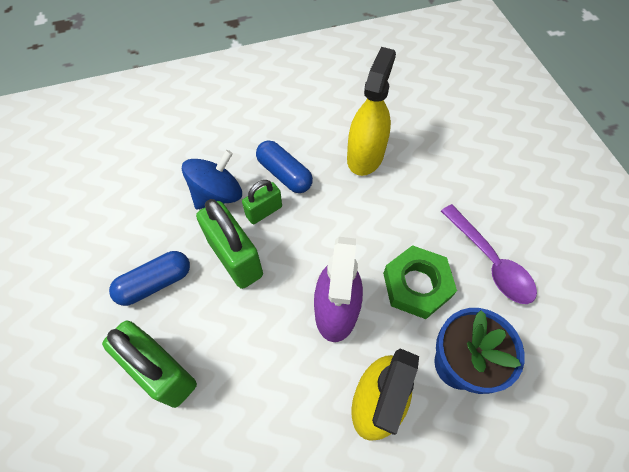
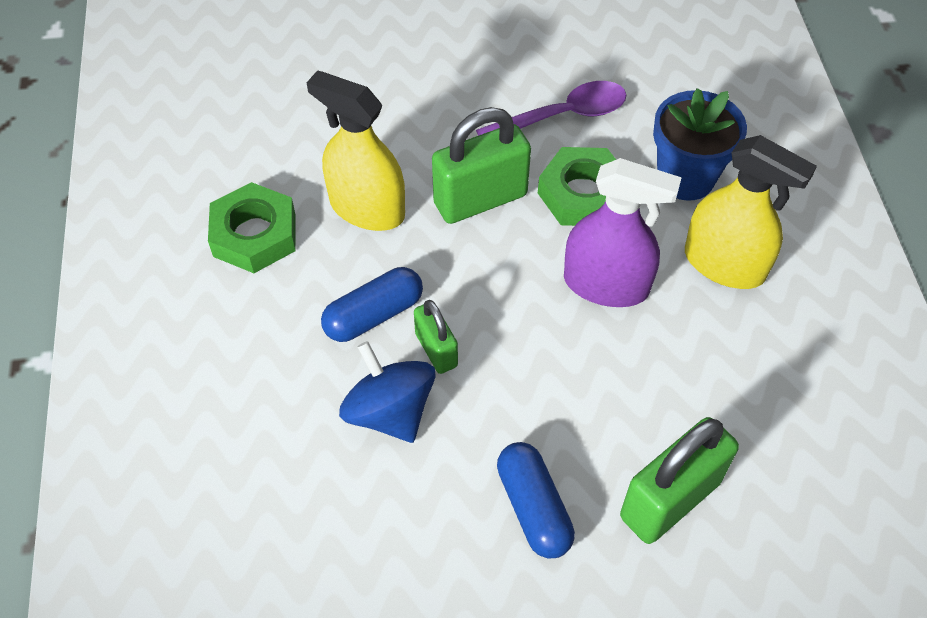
camera: 80 degrees left, 5 degrees down
(235, 258) = (509, 395): green padlock -> green padlock (480, 199)
(330, 106) = (254, 235): none -> green nut

